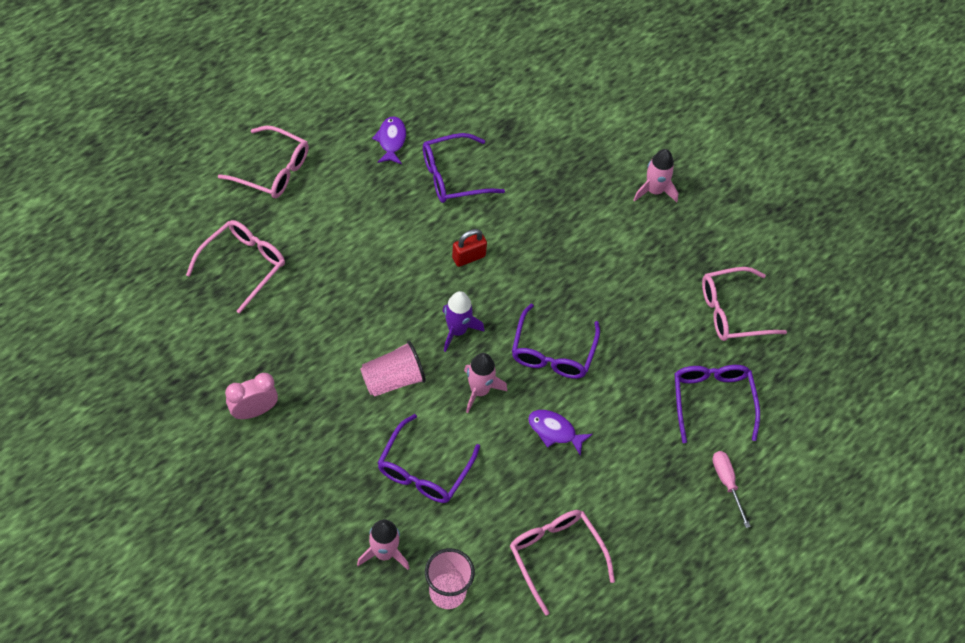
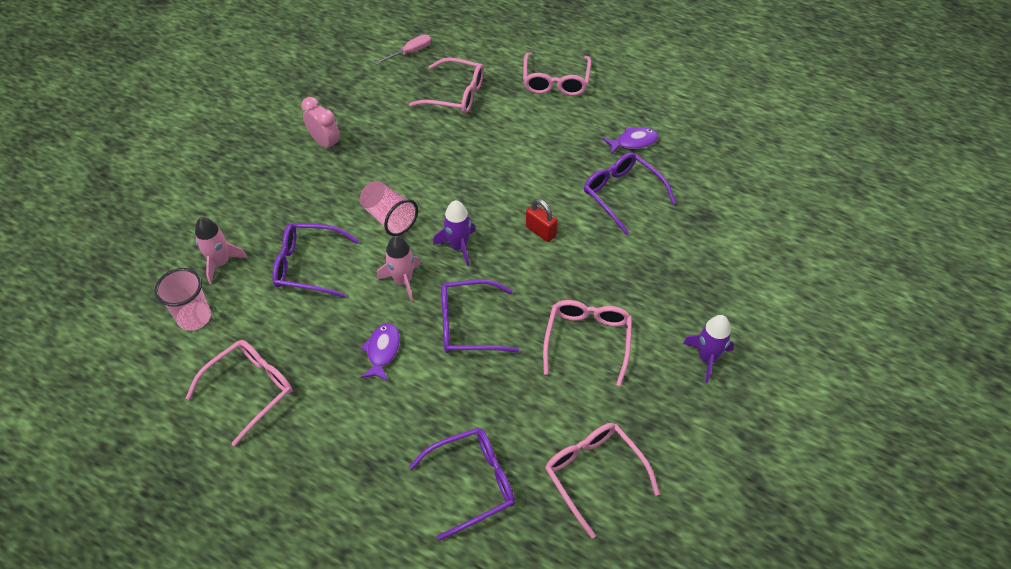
camera: 75 degrees right, 5 degrees down
(605, 267) = (587, 341): none -> pink glasses
(654, 190) = (707, 358): pink rocket -> purple rocket
(727, 483) = (377, 524): pink screwdriver -> pink screwdriver (410, 52)

